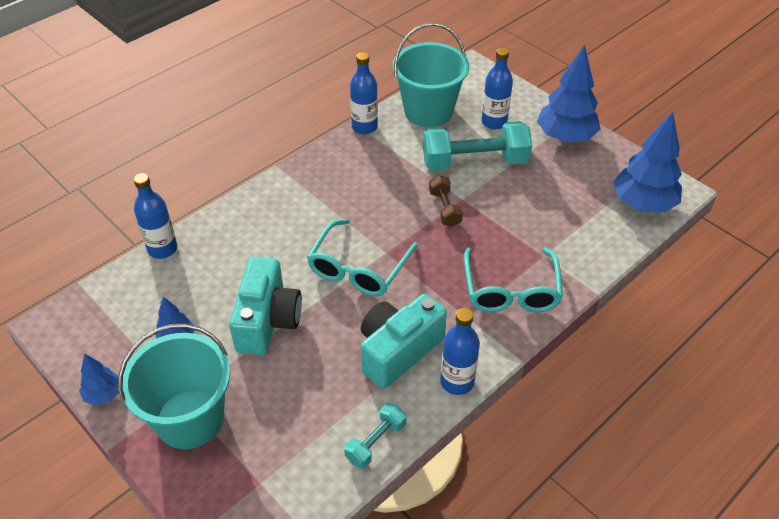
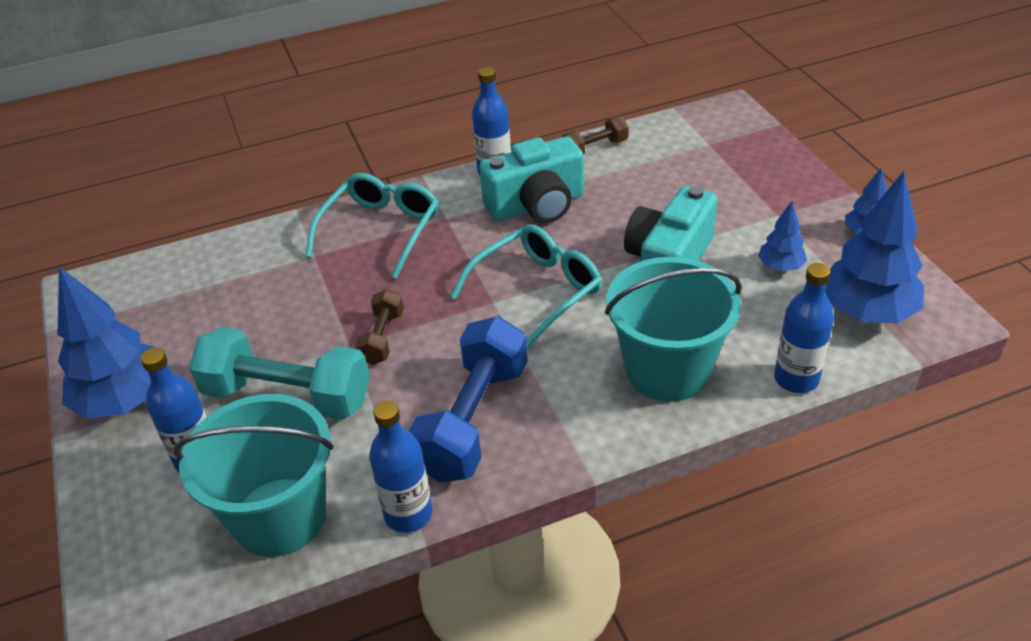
camera: 155 degrees left, 5 degrees down
(190, 419) = (770, 196): turquoise bucket -> turquoise bucket (667, 370)
(356, 176) = (473, 420): none -> blue dumbbell
(376, 442) = (595, 148): turquoise dumbbell -> brown dumbbell
(643, 204) = (141, 282): blue tree -> blue tree (866, 312)

